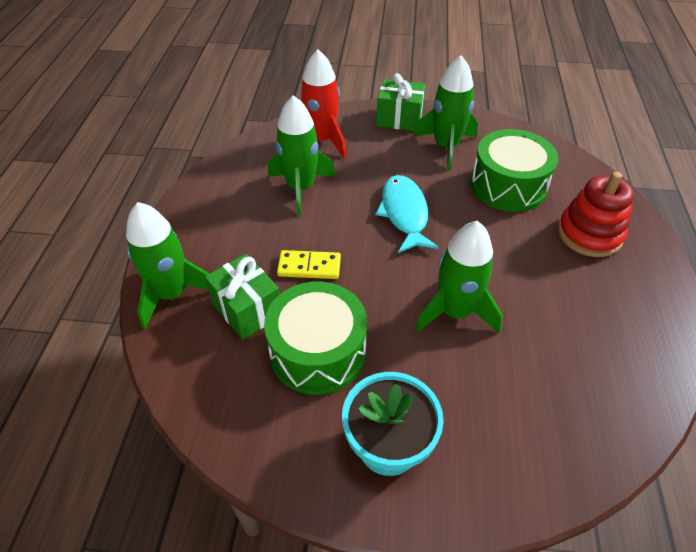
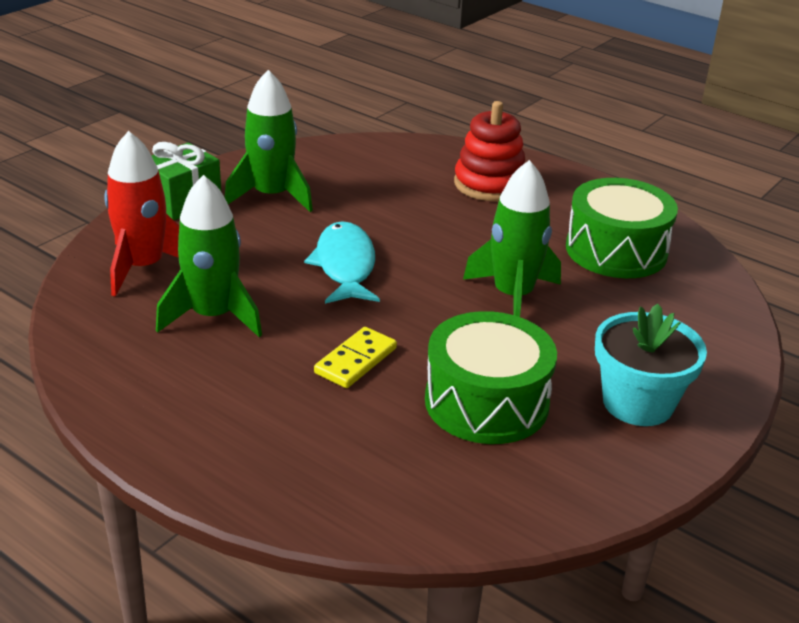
camera: 60 degrees left, 15 degrees down
(172, 294) = (286, 486): green rocket -> none
(247, 309) = (376, 431): green gift -> none
(404, 213) = (345, 266): turquoise fish -> turquoise fish turned 60 degrees clockwise
(508, 185) = (377, 191): green drum -> green drum (616, 250)

